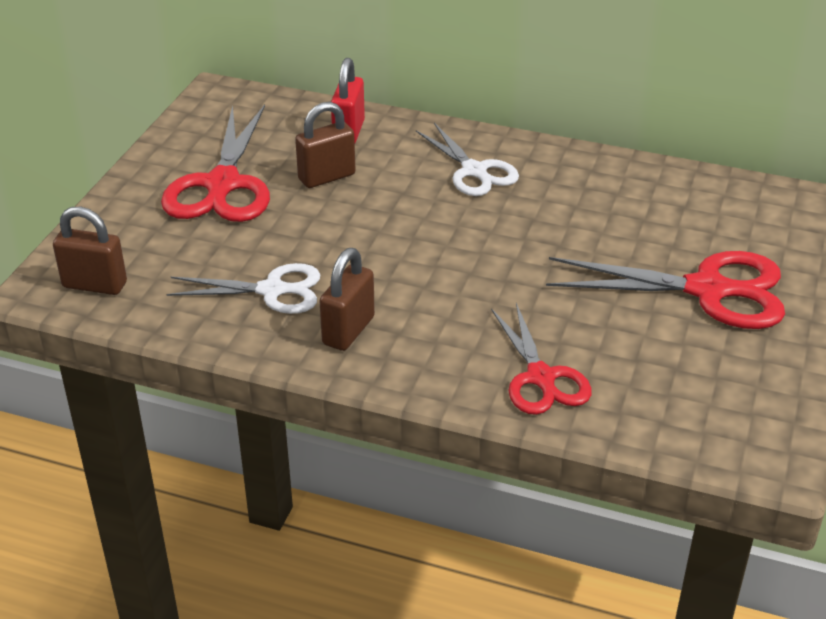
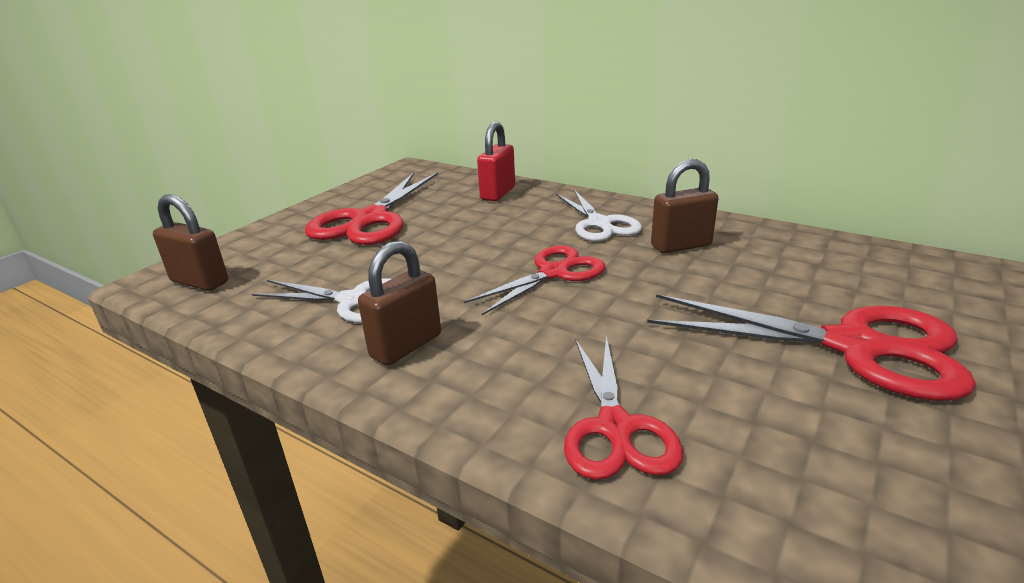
camera: 15 degrees right, 10 degrees down
(326, 177) = (462, 220): brown padlock -> brown padlock (681, 246)
(449, 239) = (554, 272): none -> red scissors

